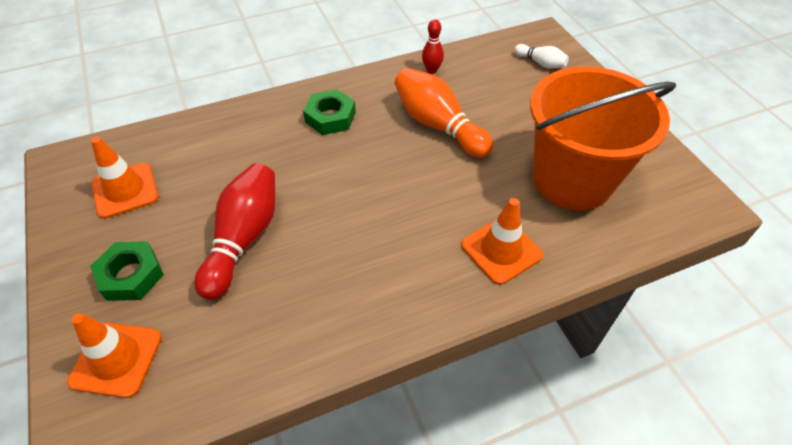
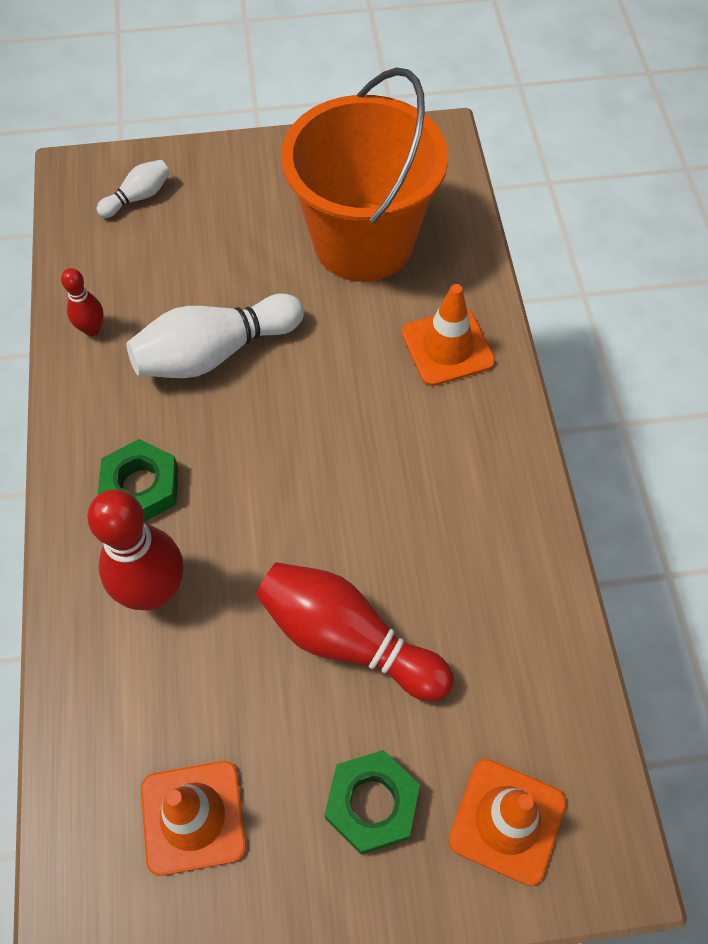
camera: 75 degrees left, 10 degrees up
(263, 139) = (153, 591): none -> red bowling pin
(438, 125) = (214, 353): orange bowling pin -> white bowling pin

